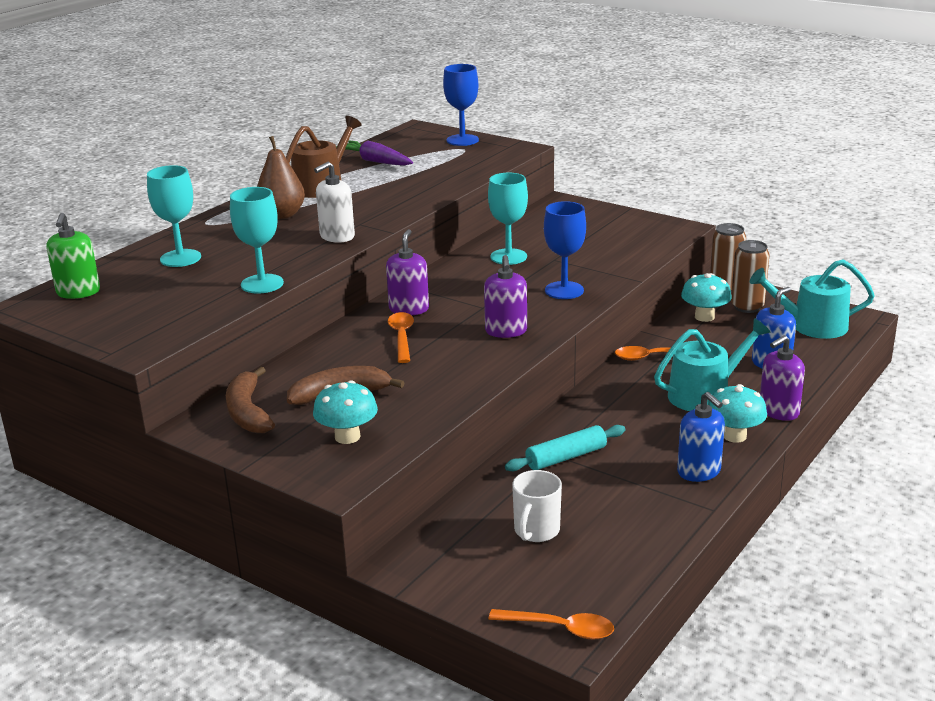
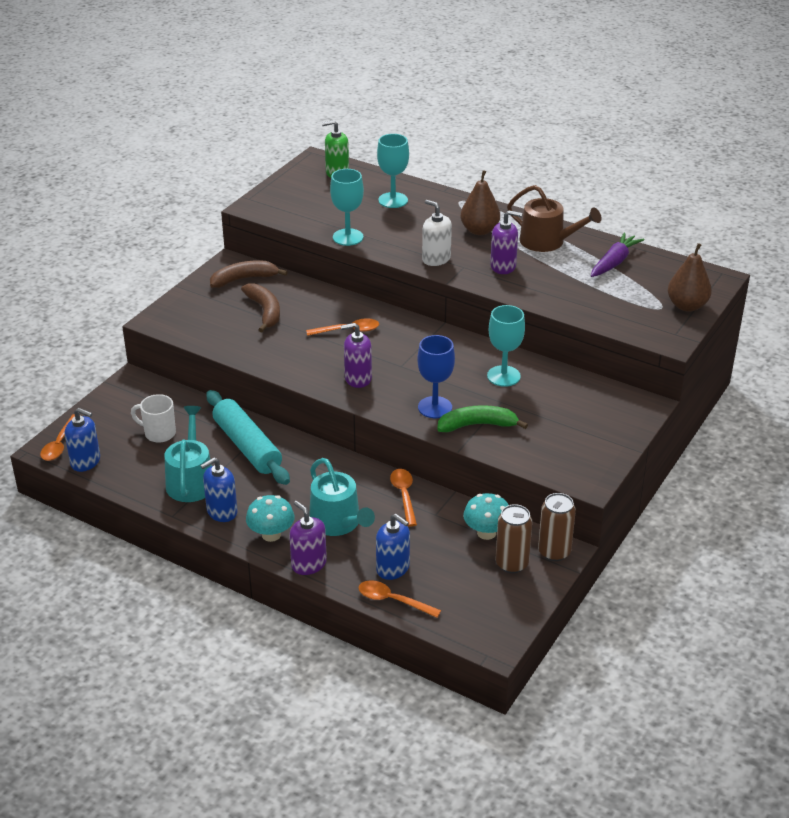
camera: 85 degrees right, 10 degrees up
(347, 437) = (208, 319): turquoise mushroom -> none
(409, 309) = (396, 330): purple soap dispenser -> purple soap dispenser (503, 266)
(462, 140) = (687, 306): blue goblet -> brown pear
(566, 457) = (247, 446): turquoise rolling pin -> turquoise rolling pin, size x1.60
(595, 271) = (477, 425): none -> green banana
(604, 596) = (85, 461): none -> blue soap dispenser
(812, 326) = (473, 605): turquoise watering can -> turquoise watering can (191, 480)
(820, 364) = (393, 601): none -> orange spoon

